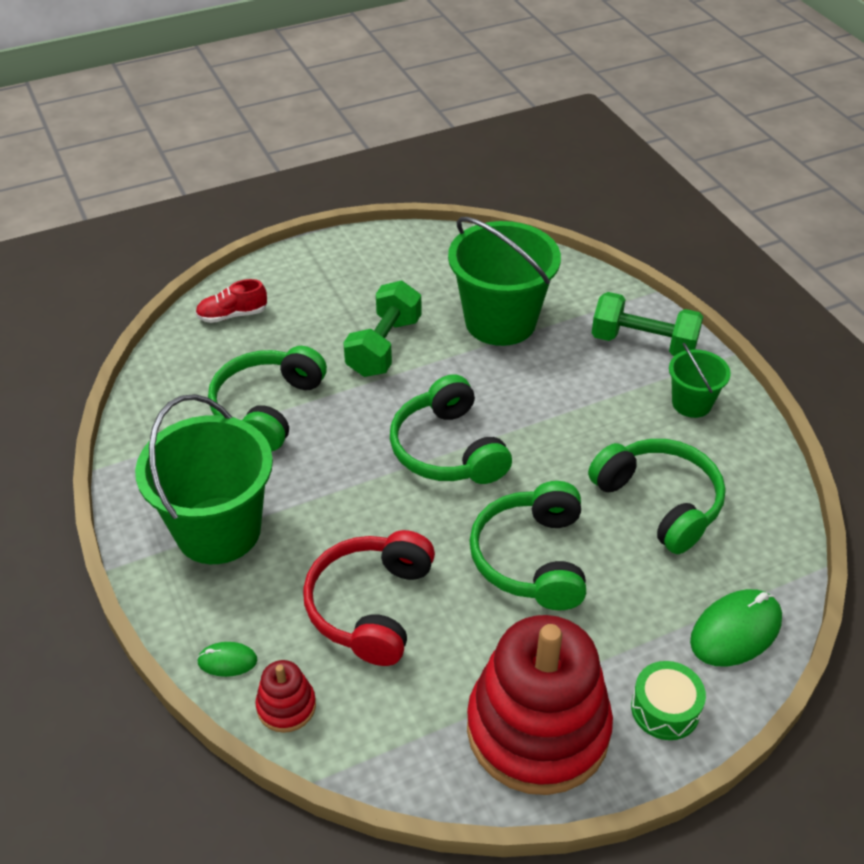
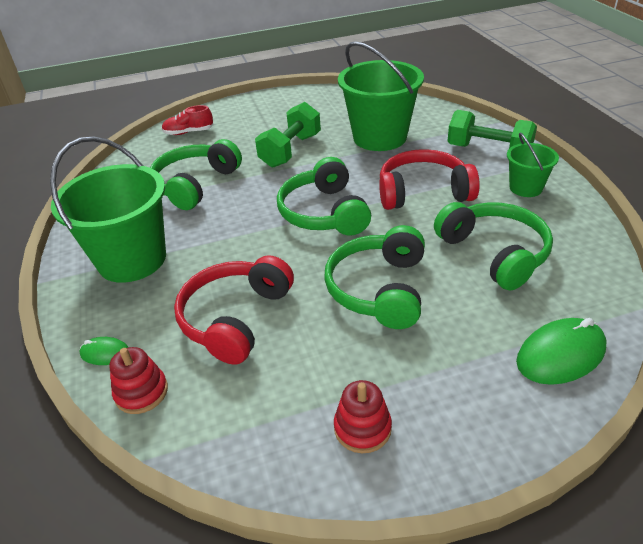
camera: 10 degrees right, 5 degrees down
(537, 729) = (362, 428): red stacking toy -> red stacking toy, size x0.42
(567, 413) = (423, 192): none -> red headphones
(665, 709) = (488, 418): green drum -> none

